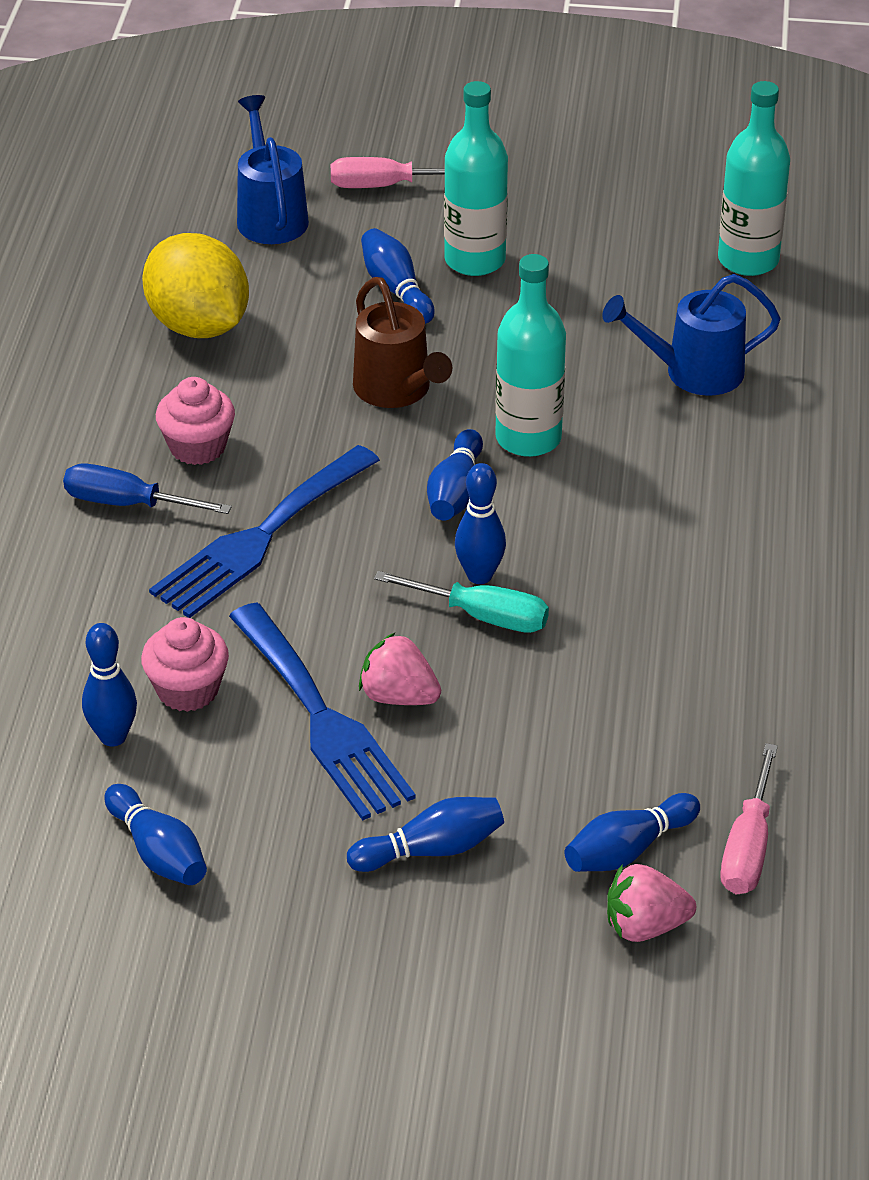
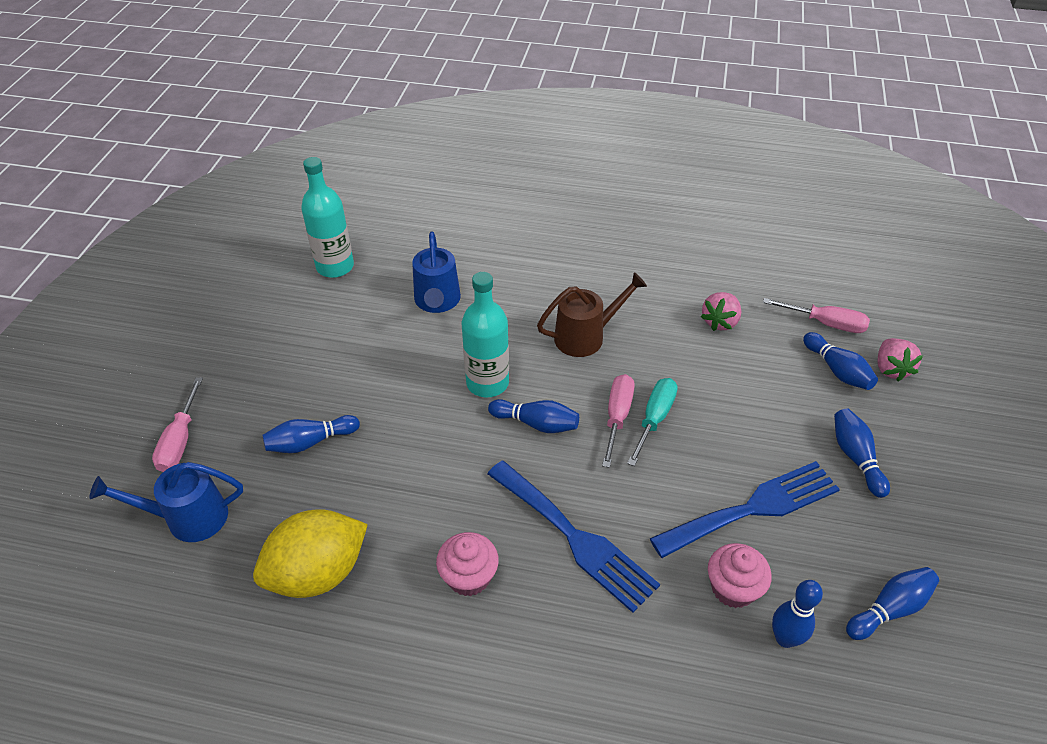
camera: 85 degrees left, 5 degrees up
(128, 504) = (531, 627): blue screwdriver -> none
(397, 391) = (426, 448): brown watering can -> brown watering can (586, 336)
(398, 696) = (728, 466): pink strawberry -> pink strawberry (720, 322)
(475, 260) = (291, 395): turquoise bottle -> none
(479, 575) = (617, 417): blue bowling pin -> pink screwdriver

